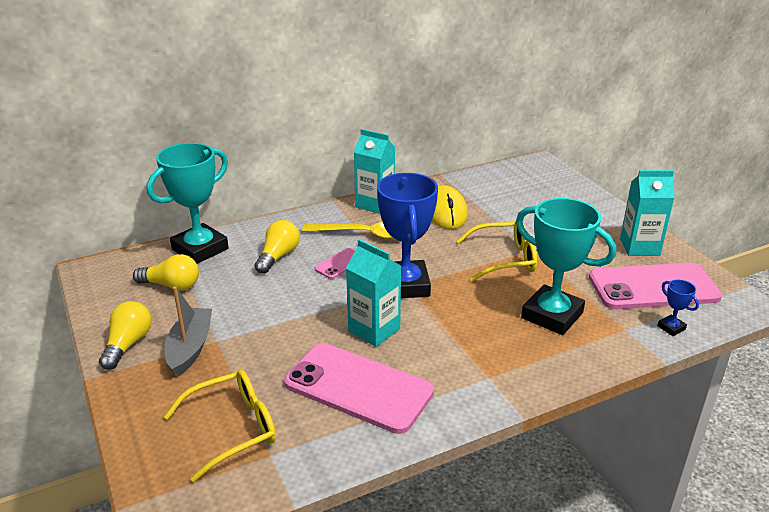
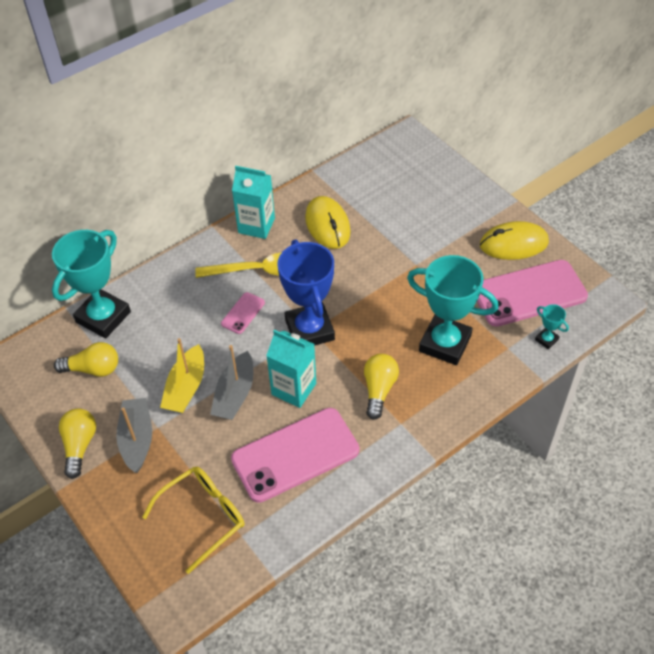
camera: 10 degrees left, 20 degrees up
(259, 313) = (186, 387): none -> yellow boat
(278, 256) = (182, 313): yellow light bulb -> yellow light bulb (379, 389)
(309, 325) = (235, 394): none -> grey boat
(358, 387) = (295, 455): pink phone -> pink phone turned 45 degrees counterclockwise
(504, 259) = (393, 280): yellow glasses -> none
(639, 247) = (513, 244): turquoise carton -> yellow mouse
(671, 328) = (546, 339): blue trophy -> turquoise trophy

